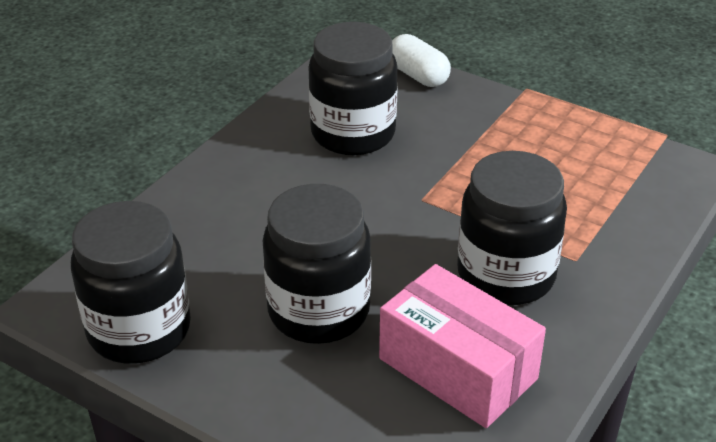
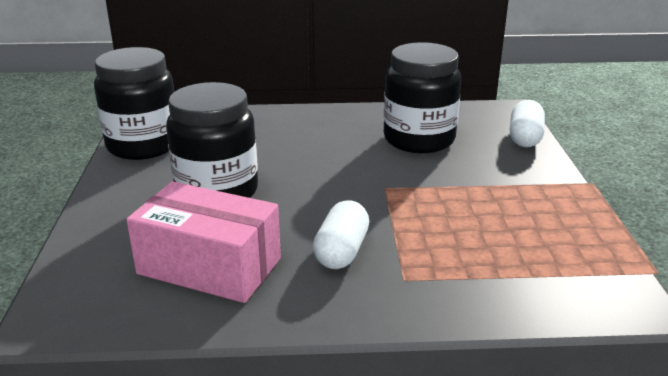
camera: 55 degrees right, 10 degrees down
(457, 369) = (209, 266): pink box -> pink box turned 75 degrees counterclockwise
(506, 275) = (341, 251): black jar -> white capsule

